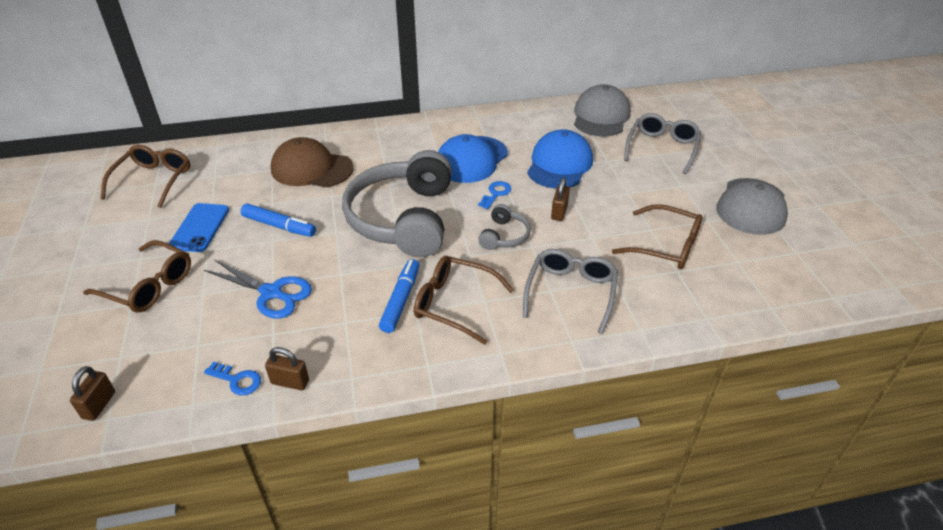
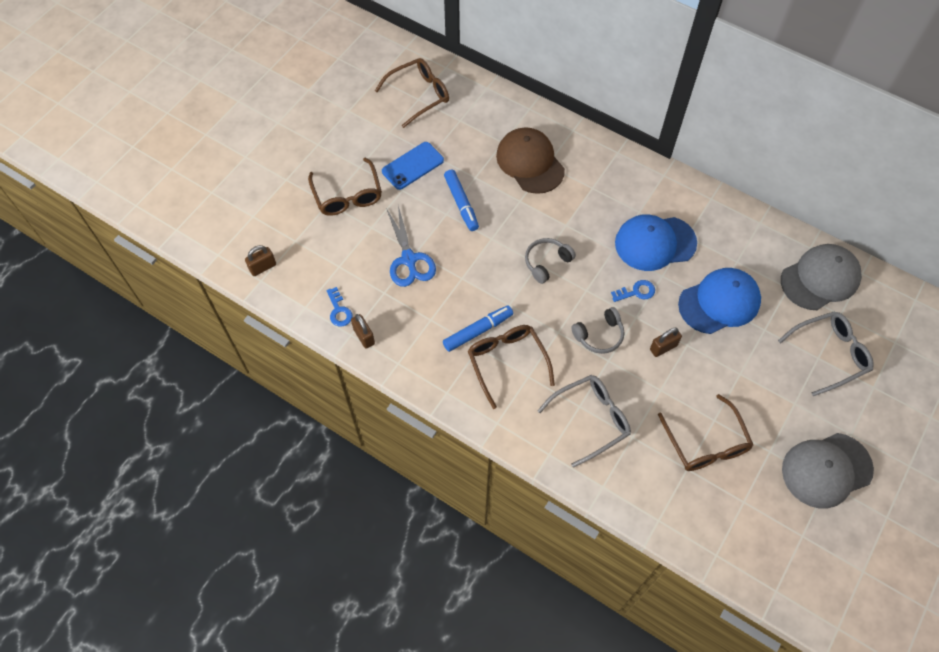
camera: 45 degrees right, 20 degrees up
(403, 219) = (547, 262): grey headphones -> grey headphones, size x0.43

